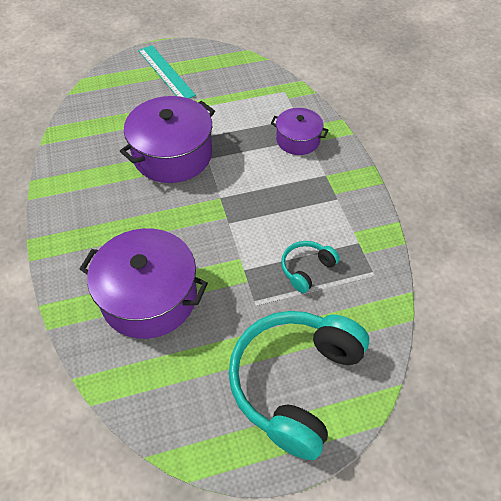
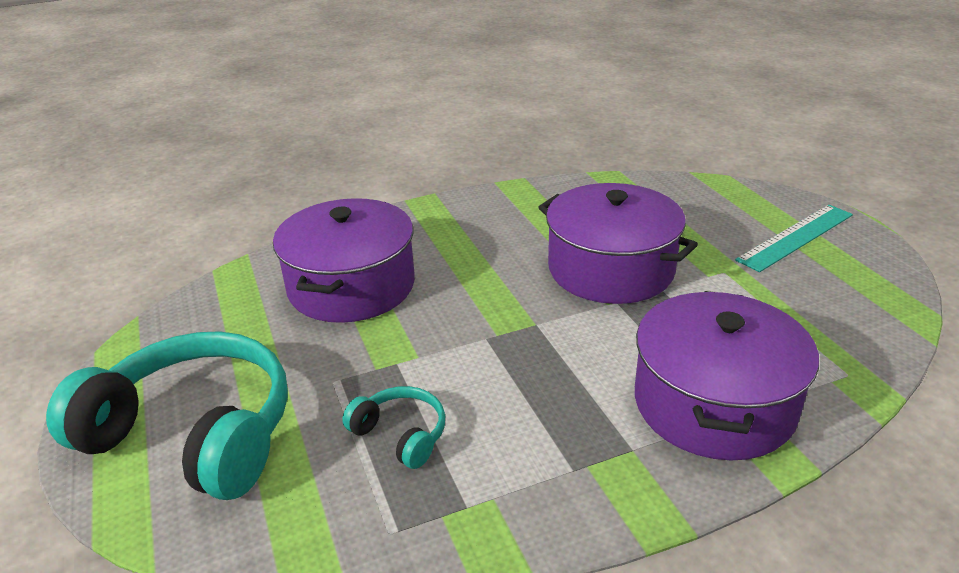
camera: 85 degrees right, 20 degrees down
(298, 140) = (713, 403): purple pot -> purple pot, size x1.77

